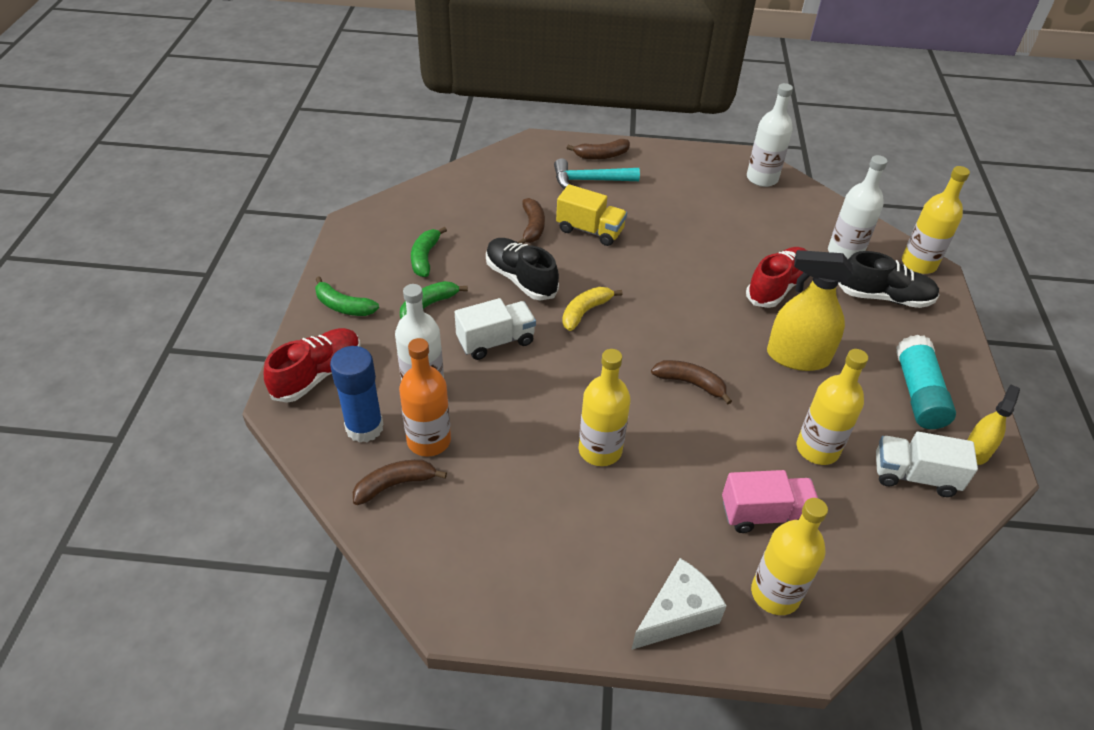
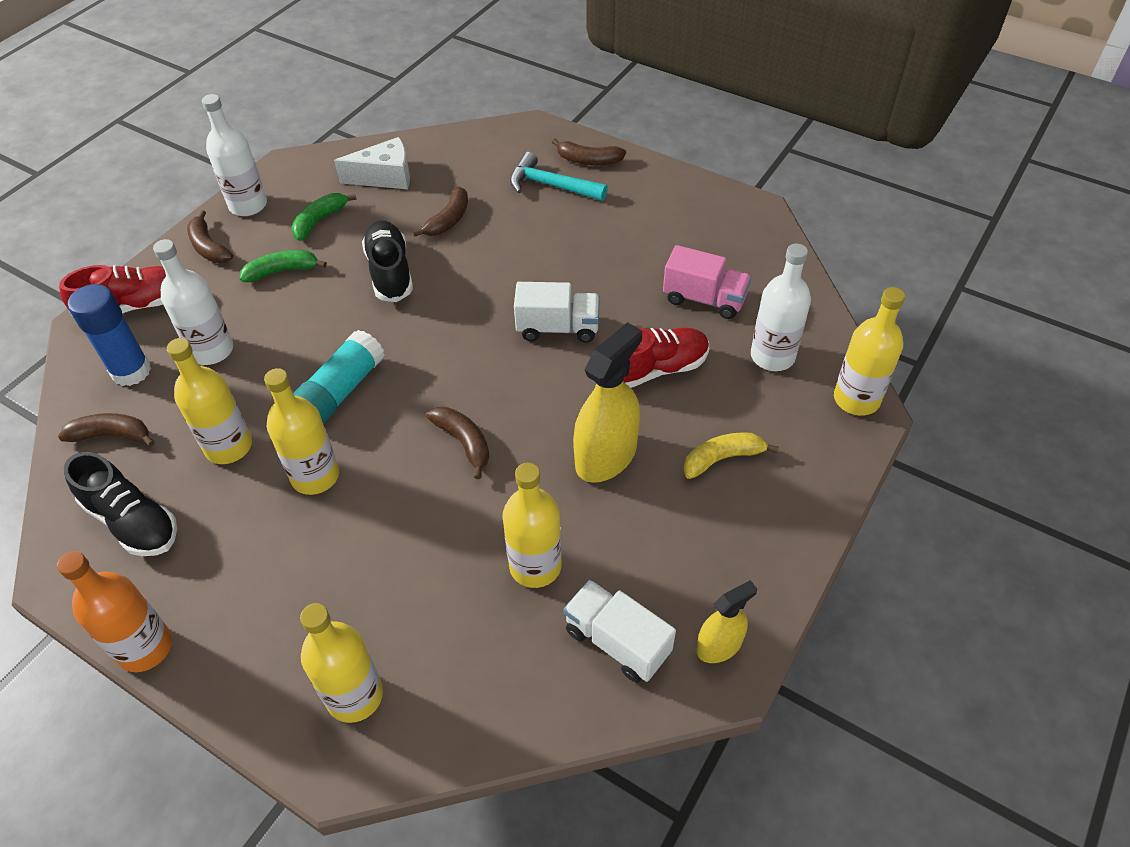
camera: 30 degrees right, 5 degrees up
(343, 306) = (209, 247): green banana -> brown banana
(429, 440) = (173, 405): orange bottle -> orange bottle (145, 647)
(496, 341) = (313, 329): white truck -> white truck (558, 328)
(508, 455) = (229, 446): none -> yellow bottle
(585, 312) = (424, 328): yellow banana -> yellow banana (722, 458)
(590, 230) = (504, 241): yellow truck -> none
(677, 614) = (245, 670): white cheese -> white cheese (385, 177)
(762, 178) = (751, 237): white bottle -> white bottle (248, 205)
(765, 514) = (417, 611): pink truck -> pink truck (704, 299)
(797, 357) = (606, 456): yellow spray bottle -> yellow spray bottle turned 90 degrees clockwise
(884, 297) = (773, 425): black shoe -> black shoe (132, 521)
(918, 393) = (710, 551): turquoise glue stick -> turquoise glue stick (339, 393)

